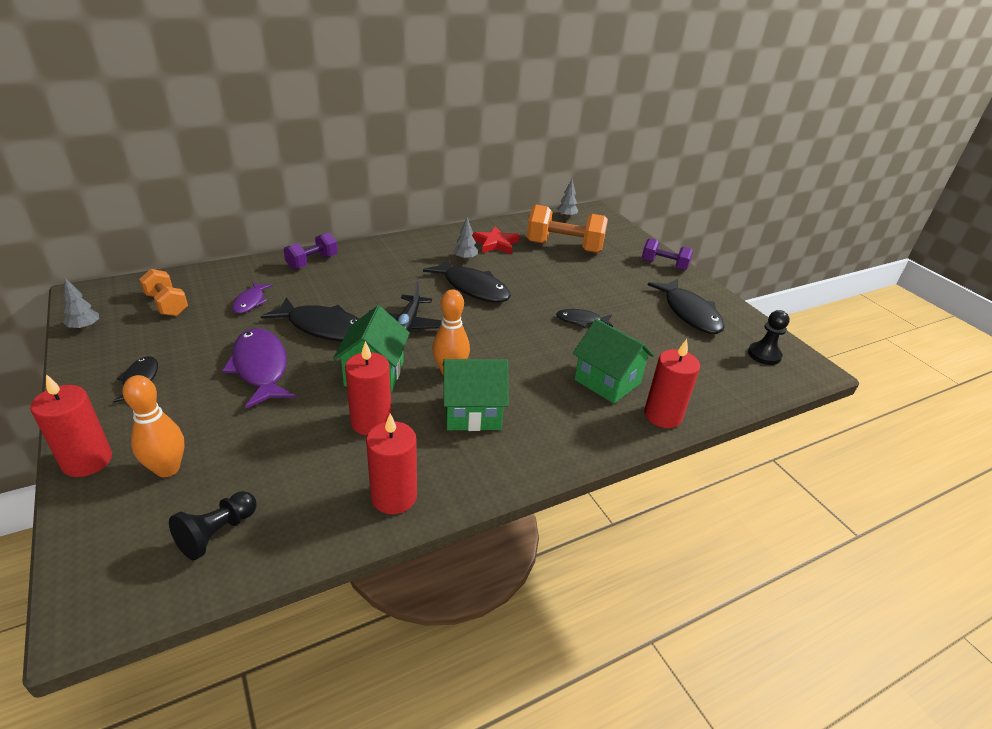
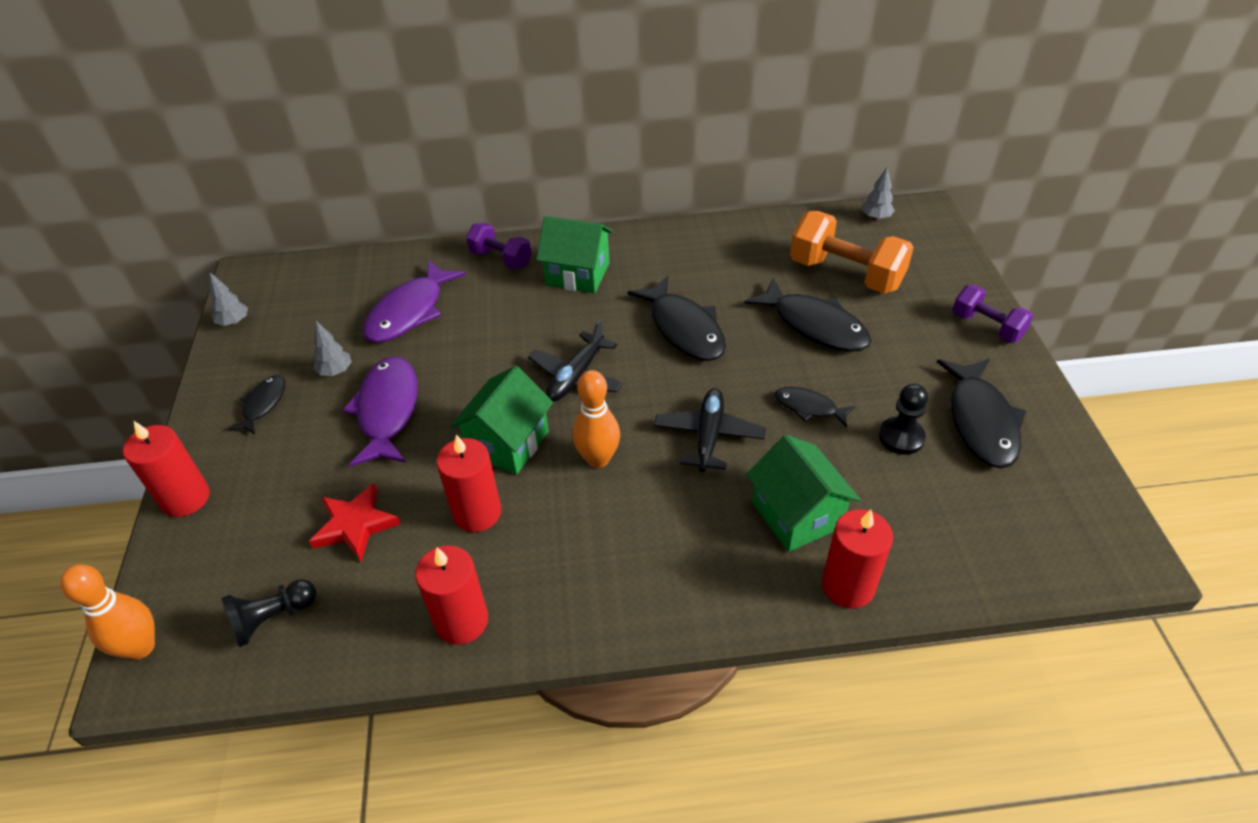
camera: 25 degrees right, 10 degrees up
(167, 305) = (322, 302): orange dumbbell -> none
(167, 469) = (253, 526): orange bowling pin -> orange bowling pin (141, 647)
(250, 302) = (410, 312): purple fish -> purple fish, size x1.82
(312, 262) = (501, 259): purple dumbbell -> purple dumbbell turned 60 degrees clockwise
(323, 327) = (476, 363): black fish -> black fish (814, 325)
(465, 259) = (695, 278): grey tree -> grey tree (336, 371)
(472, 412) = (599, 525): green house -> green house (578, 274)
(495, 244) = (748, 256): red star -> red star (355, 525)
(523, 346) = (708, 436): none -> black plane
(764, 355) = (1062, 517): black pawn -> black pawn (901, 437)

